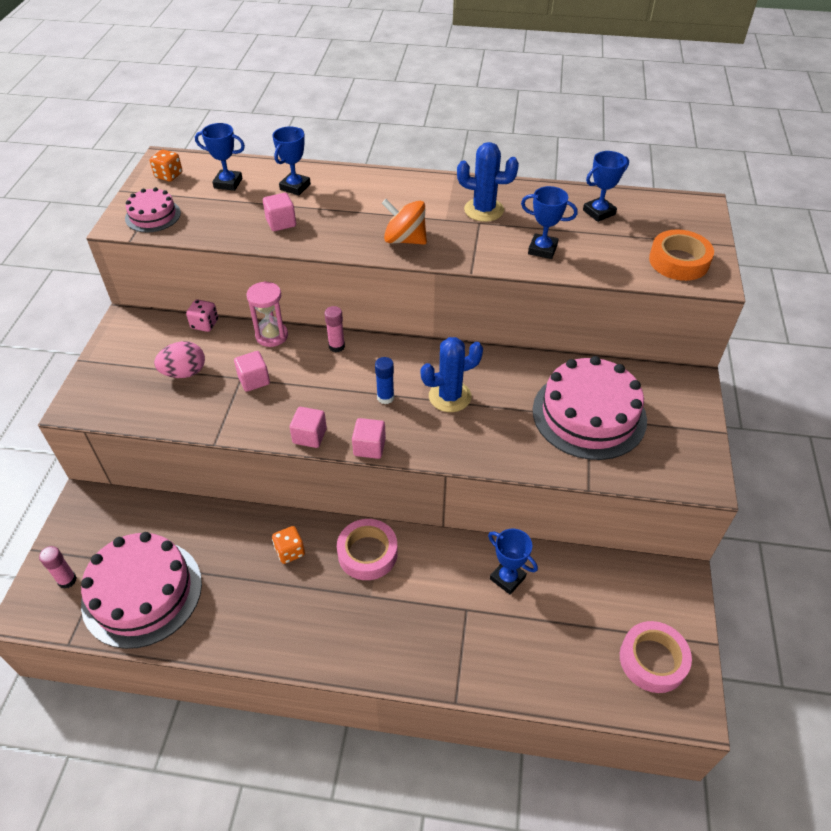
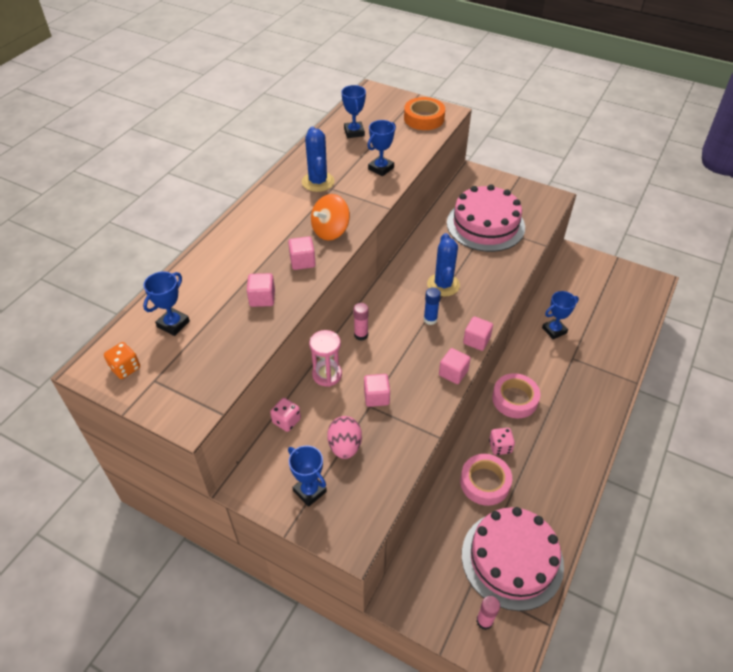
camera: 70 degrees left, 0 degrees up
(153, 215) = (190, 390): pink cake -> none
(290, 551) = (500, 447): orange dice -> pink dice
(295, 187) = (213, 279): blue trophy -> blue trophy (309, 491)
(346, 233) = (302, 261): none -> pink cube
(484, 210) = (318, 182): blue cactus -> blue cactus turned 45 degrees counterclockwise
(652, 660) = (623, 286): pink tape -> pink tape (485, 482)

